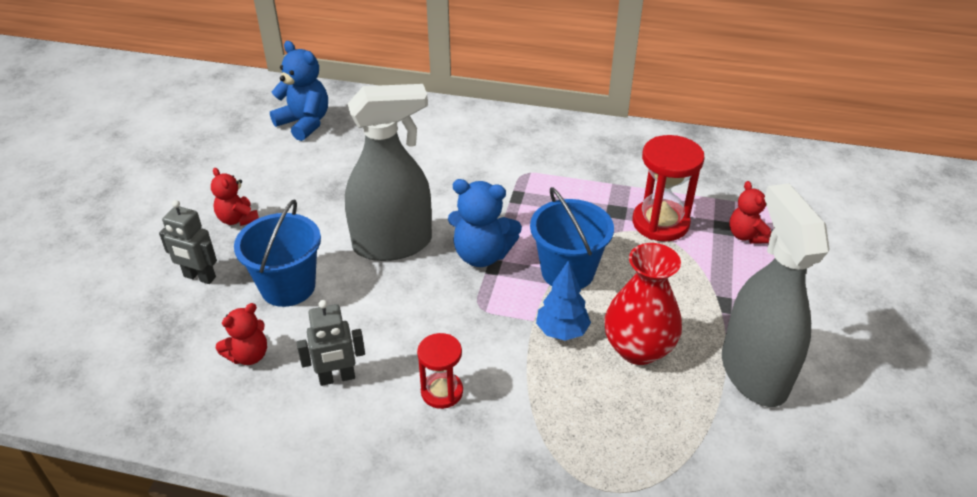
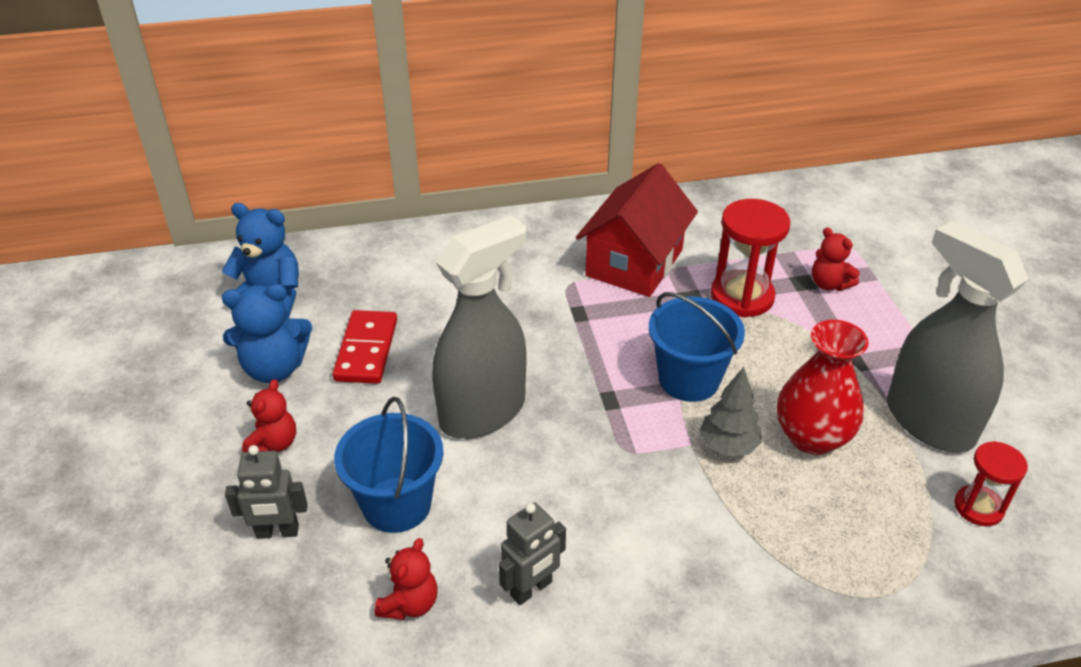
camera: 25 degrees left, 0 degrees up
(238, 219) = (274, 444): red teddy bear -> red teddy bear turned 105 degrees counterclockwise
(343, 176) = (366, 350): none -> red domino
(442, 392) = (654, 559): red hourglass -> red hourglass (978, 507)
(482, 255) = (588, 391): blue teddy bear -> blue teddy bear (275, 368)
(562, 331) = (728, 446): blue tree -> grey tree
(589, 172) = (634, 263): none -> red house

